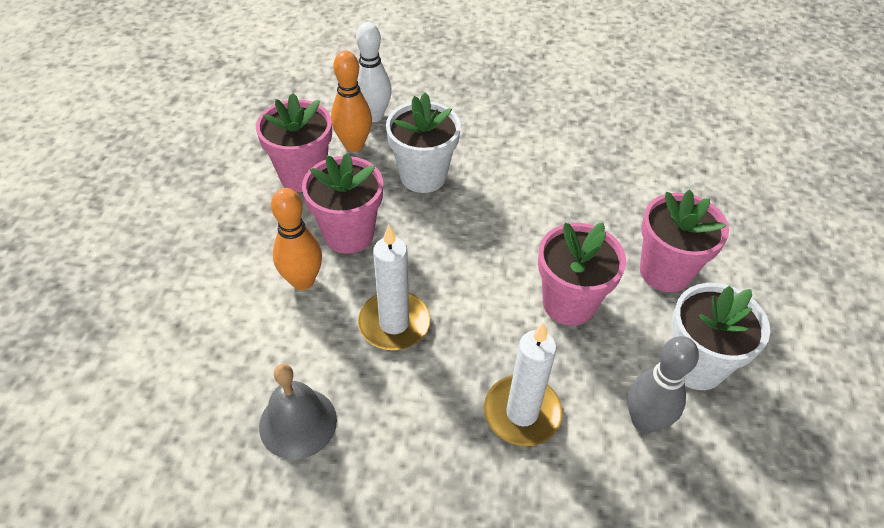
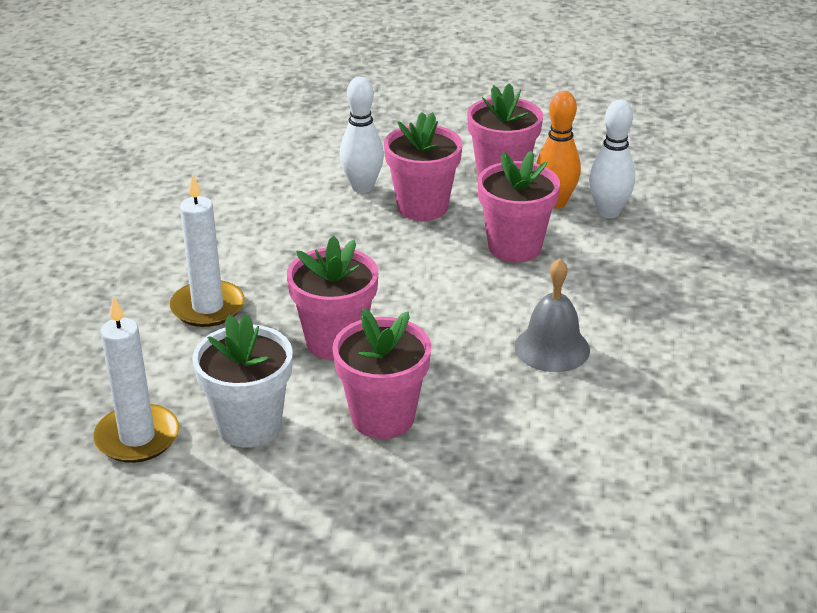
camera: 90 degrees right, 15 degrees down
(298, 422) = (215, 196): grey bell -> grey bell (552, 348)
(303, 281) = (362, 187): orange bowling pin -> white bowling pin
(394, 323) = (312, 236): white candle -> white candle (137, 437)
(423, 176) = (514, 247): white flower pot -> pink flower pot
(644, 421) = (187, 382): grey bowling pin -> none

